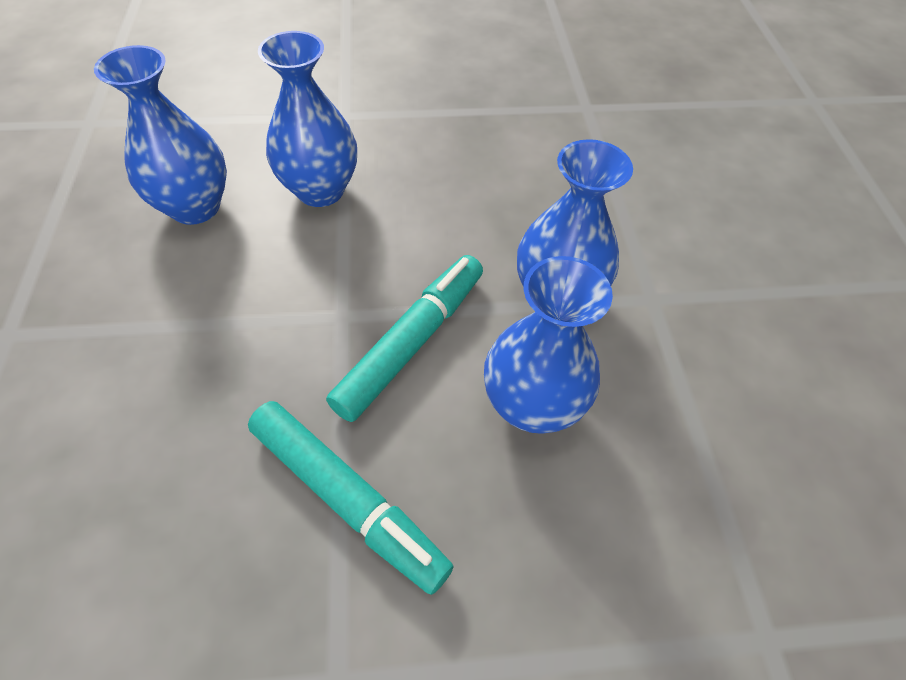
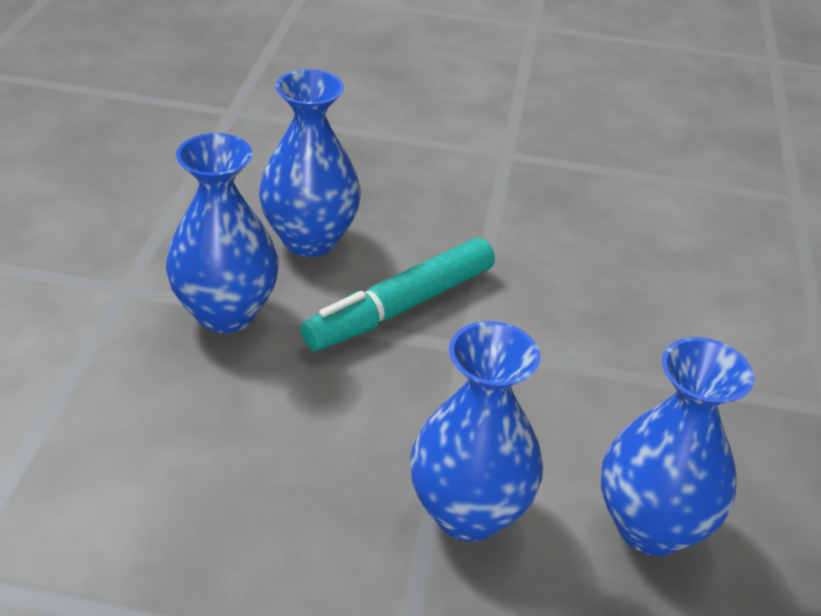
camera: 165 degrees left, 15 degrees down
(348, 498) = (486, 222): turquoise marker -> none

